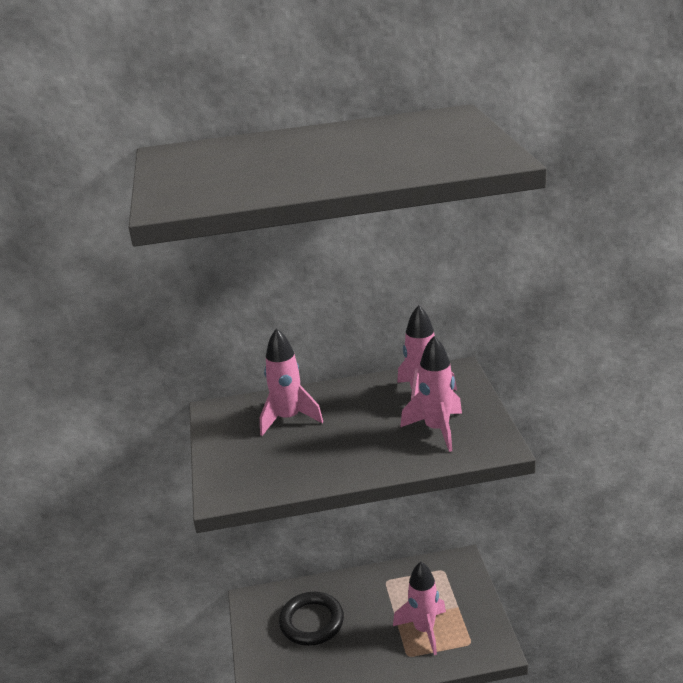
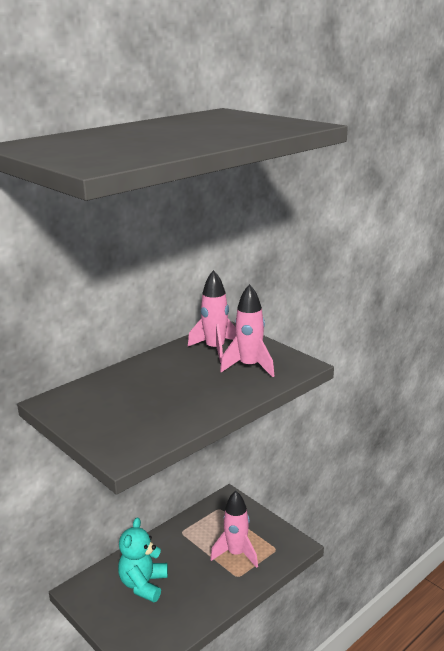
camera: 35 degrees left, 5 degrees down
(288, 418) = (124, 390): pink rocket -> none
(312, 622) = (143, 584): black ring -> turquoise teddy bear

